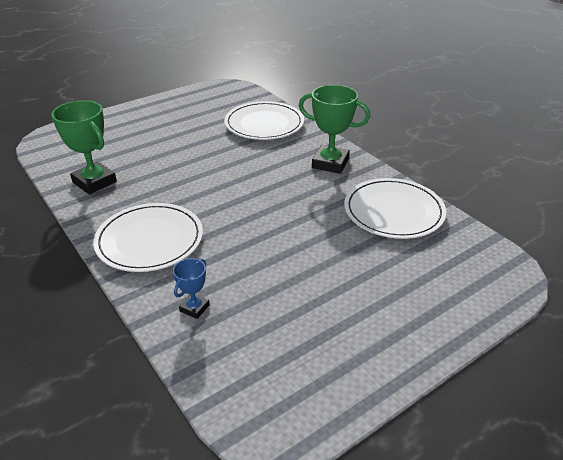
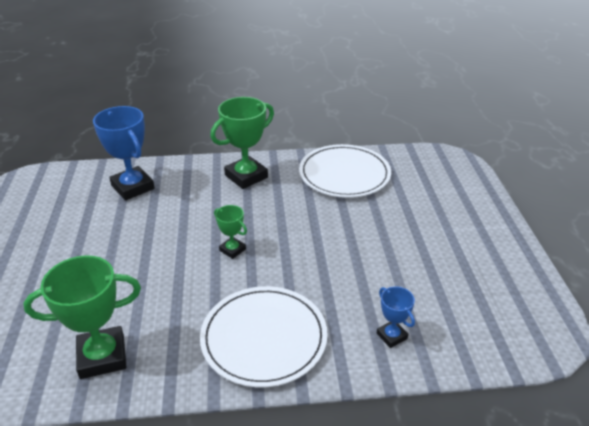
camera: 60 degrees left, 0 degrees up
(233, 191) = (232, 250): none -> green trophy
(264, 124) = (133, 187): white plate -> blue trophy

